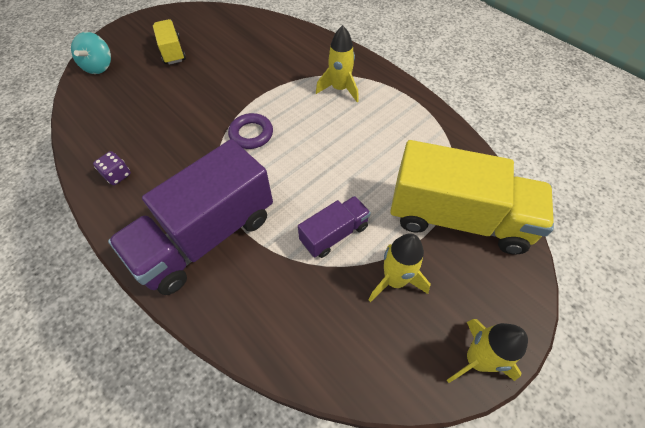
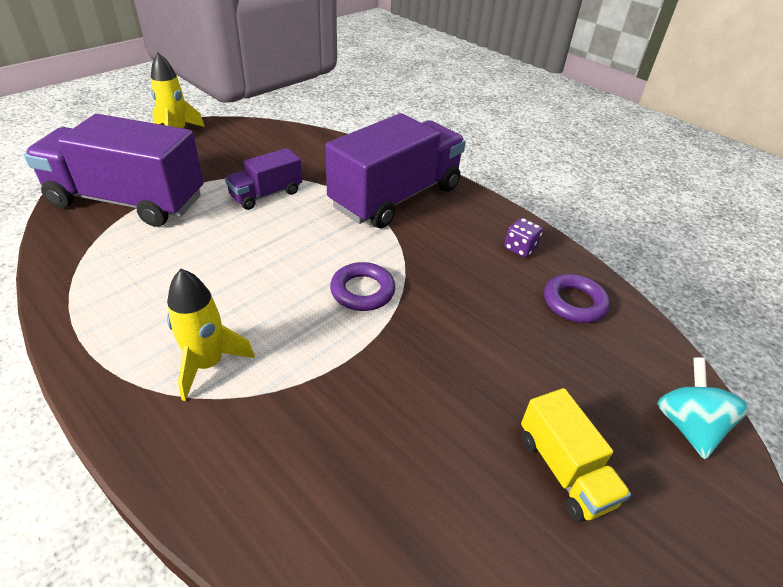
camera: 175 degrees right, 15 degrees down
(107, 129) = (574, 302): none -> purple ring
(394, 280) = (219, 166): yellow rocket -> none
(457, 218) = (127, 201): yellow truck -> purple truck

